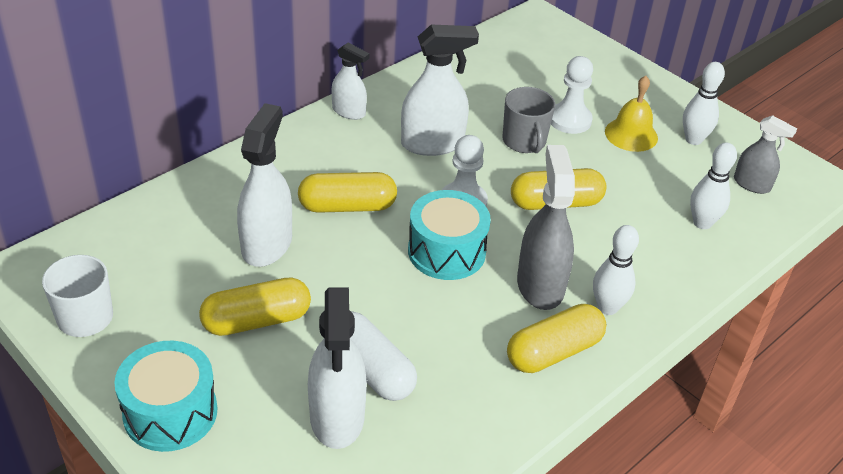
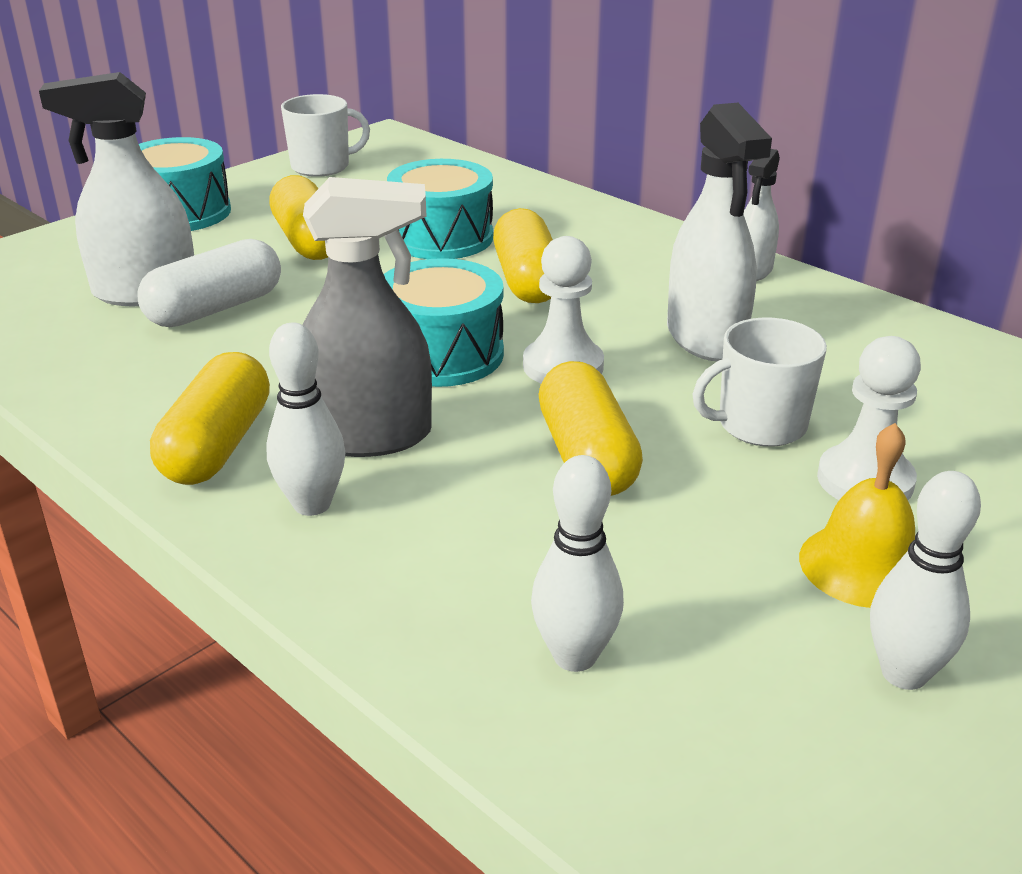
camera: 90 degrees right, 10 degrees down
(267, 244) = (442, 237): white spray bottle -> turquoise drum
(524, 141) = (759, 425): grey mug -> white mug
(553, 352) = (217, 445): yellow capsule -> yellow capsule turned 45 degrees clockwise
(752, 184) = (758, 774): grey spray bottle -> none

